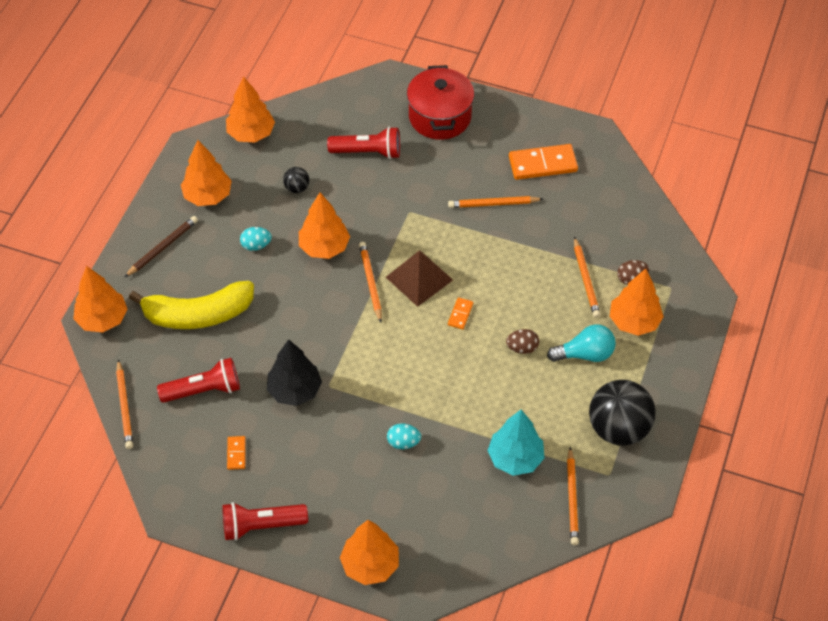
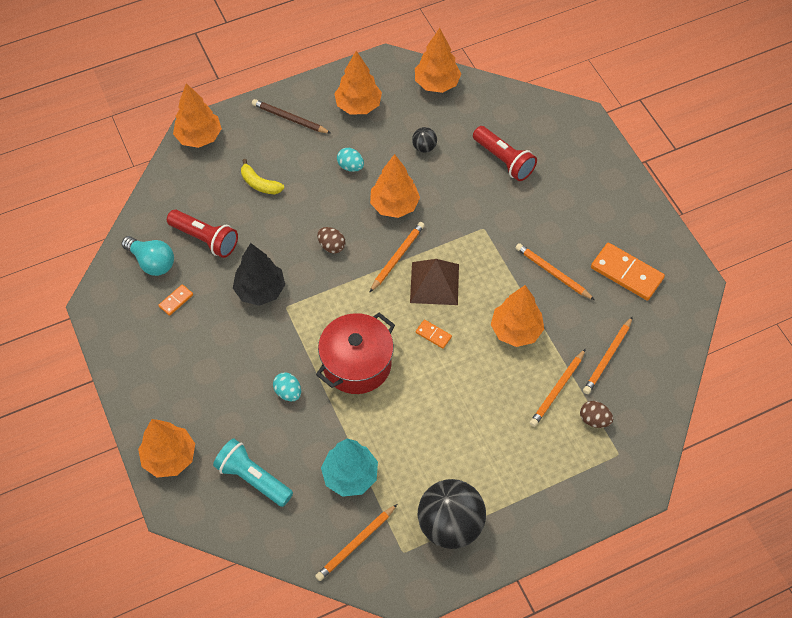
camera: 45 degrees right, 5 degrees up
(125, 407) = (147, 208): orange pencil -> orange pencil (607, 357)
(162, 247) = (289, 118): brown pencil -> brown pencil turned 150 degrees counterclockwise
(198, 314) = (260, 184): yellow banana -> yellow banana, size x0.48
(261, 525) = (135, 364): red flashlight -> none
(440, 117) = (587, 175): red pot -> red pot (357, 364)
(449, 522) = (253, 478): none -> turquoise flashlight
(460, 314) = (433, 335): orange domino -> orange domino turned 60 degrees clockwise
(522, 348) = (449, 399): brown egg -> brown egg (331, 246)
(585, 354) = (490, 445): turquoise light bulb -> turquoise light bulb (152, 262)
(634, 322) = (557, 454): orange tree -> orange tree (515, 330)

